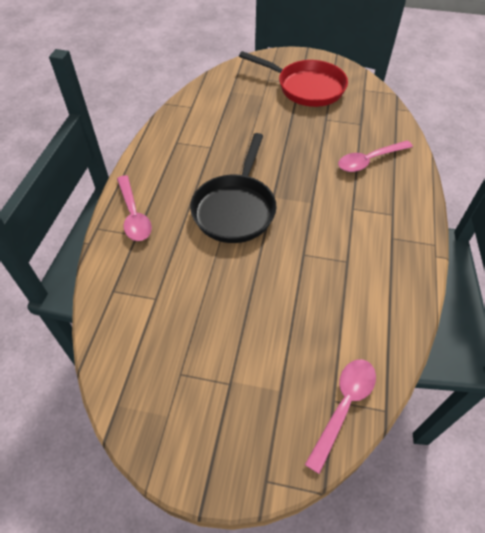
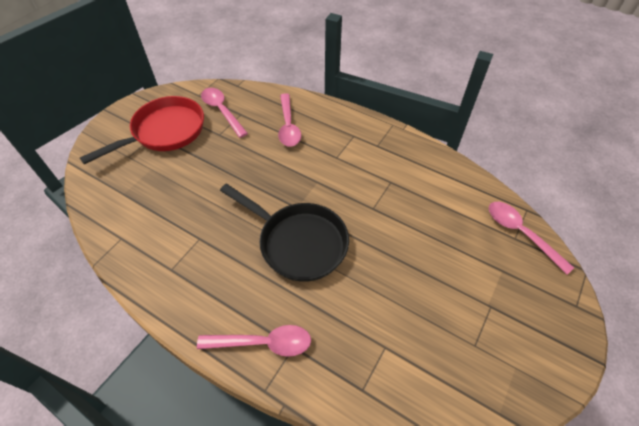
camera: 70 degrees left, 0 degrees up
(355, 111) = (222, 111): none -> pink spoon

